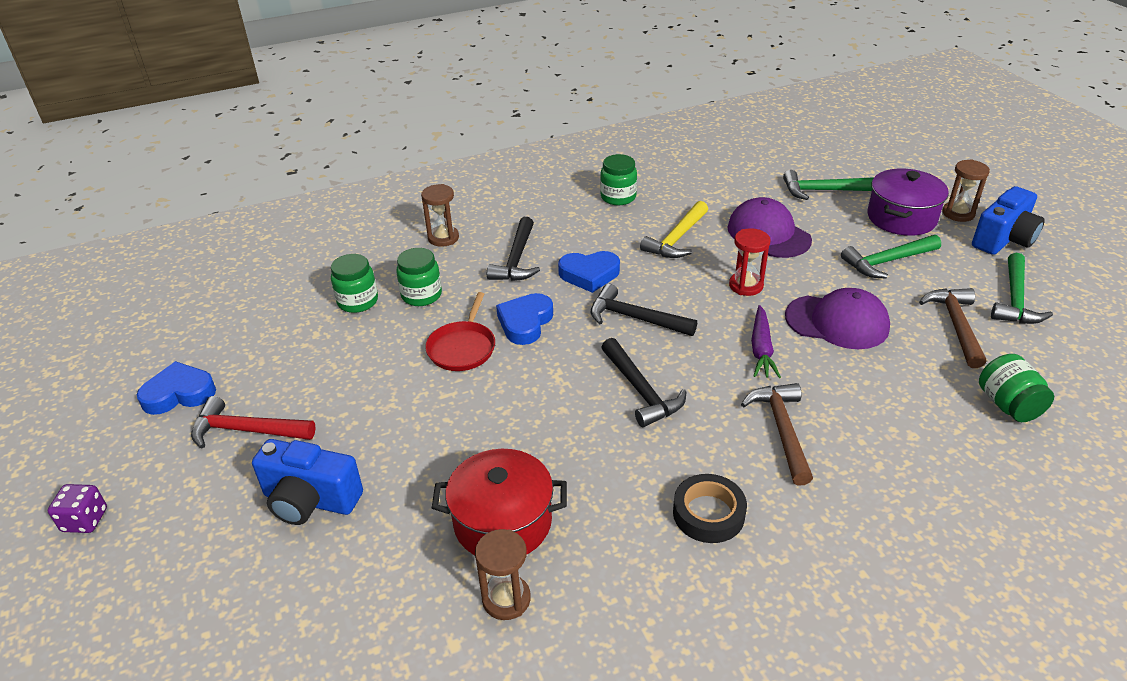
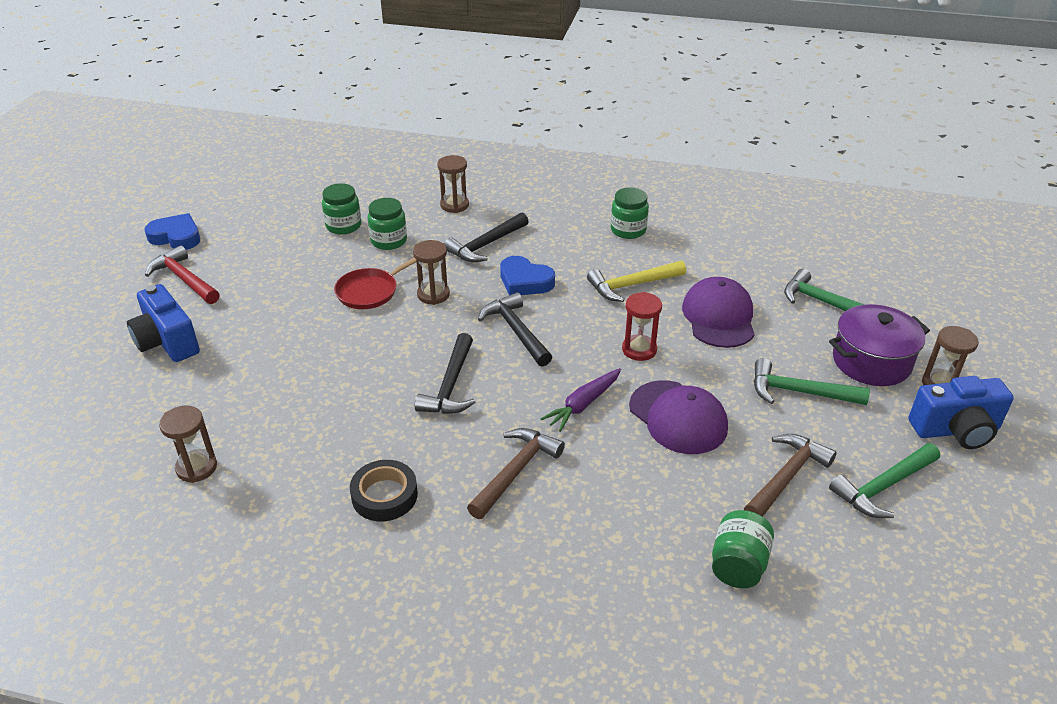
camera: 35 degrees right, 0 degrees up
(85, 520) = (52, 288): purple dice -> none
(503, 522) = (252, 420): red pot -> none
(525, 322) = (433, 295): blue heart -> brown hourglass

